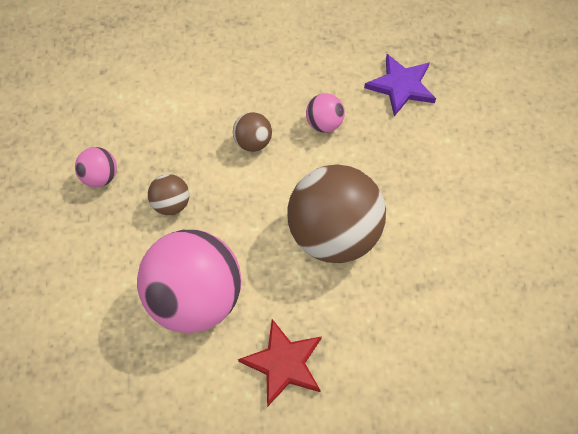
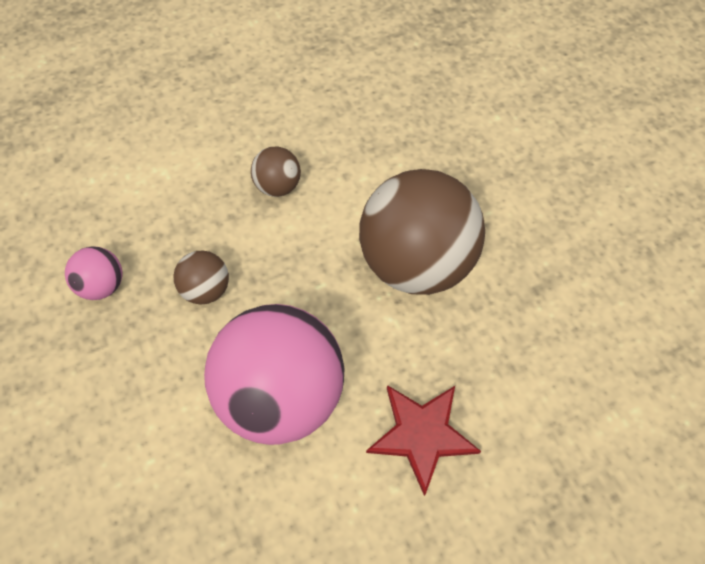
camera: 20 degrees left, 0 degrees up
(324, 123) = (353, 140): pink ball -> none
(401, 86) = (422, 74): purple star -> none

